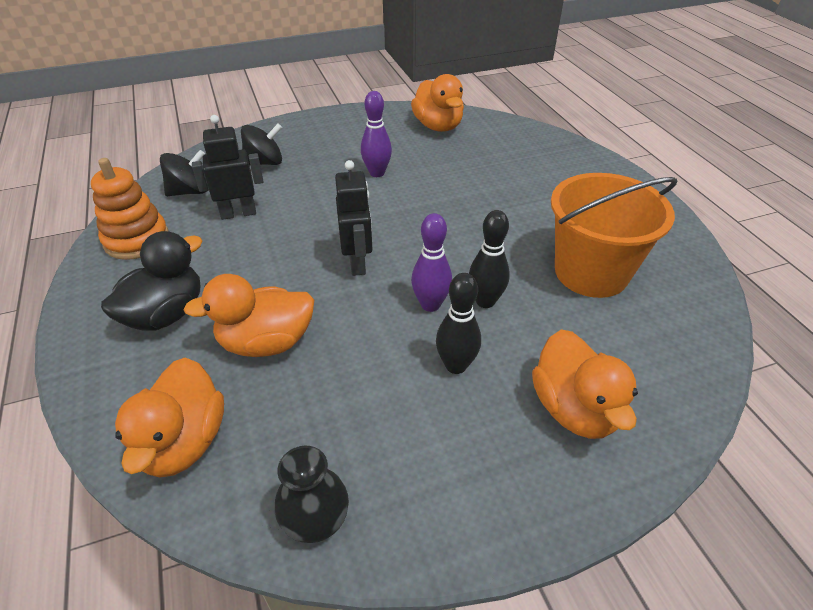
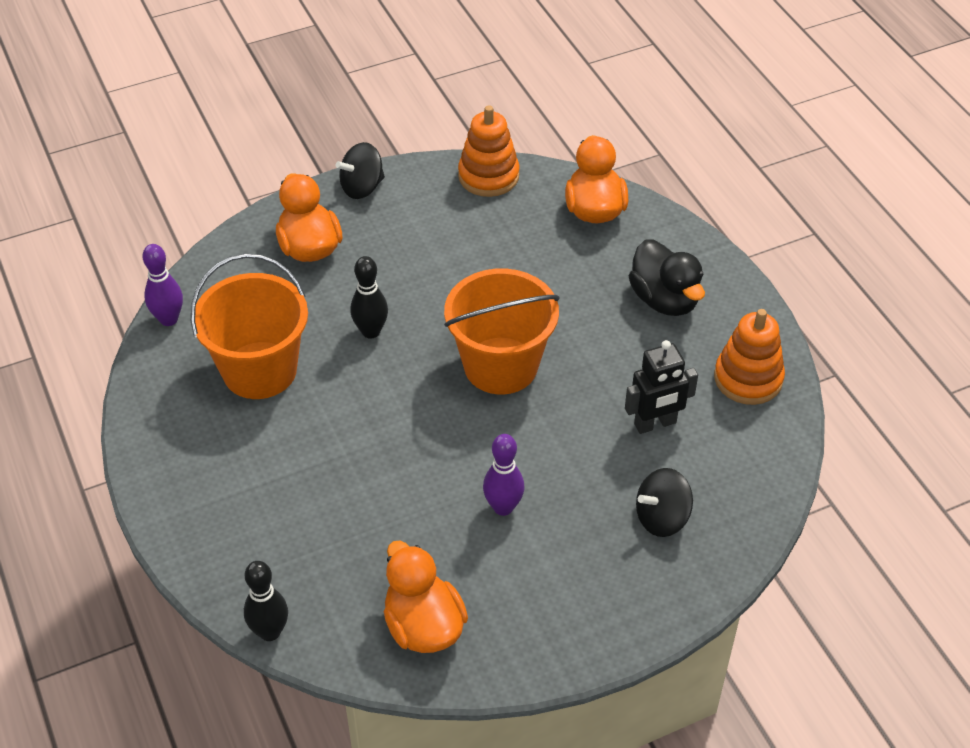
camera: 175 degrees right, 5 degrees up
(166, 314) = (664, 300): black duck -> black duck turned 60 degrees counterclockwise
(189, 191) = (733, 455): black spinning top -> black spinning top (362, 187)
(266, 342) = (563, 281): orange duck -> none
(316, 522) = (488, 176): black vase -> orange stacking toy
(357, 263) = (500, 366): black robot -> orange bucket
(430, 305) = (423, 324): purple bowling pin -> purple bowling pin (168, 319)
(456, 365) = (399, 273): black bowling pin -> black bowling pin (270, 632)

